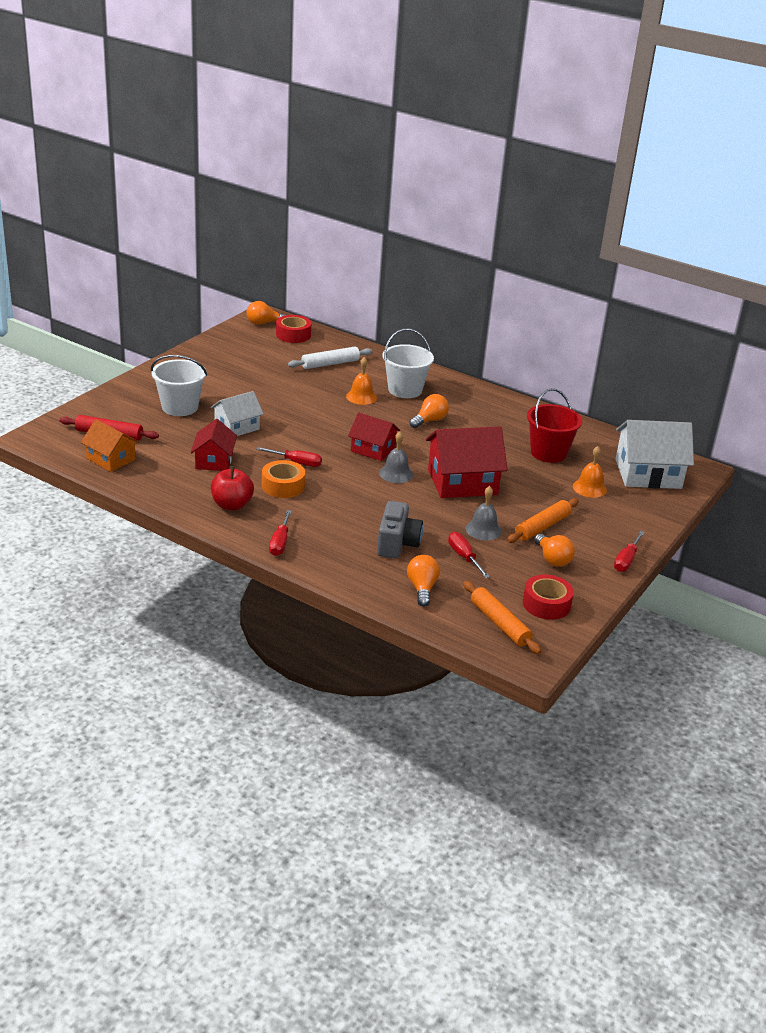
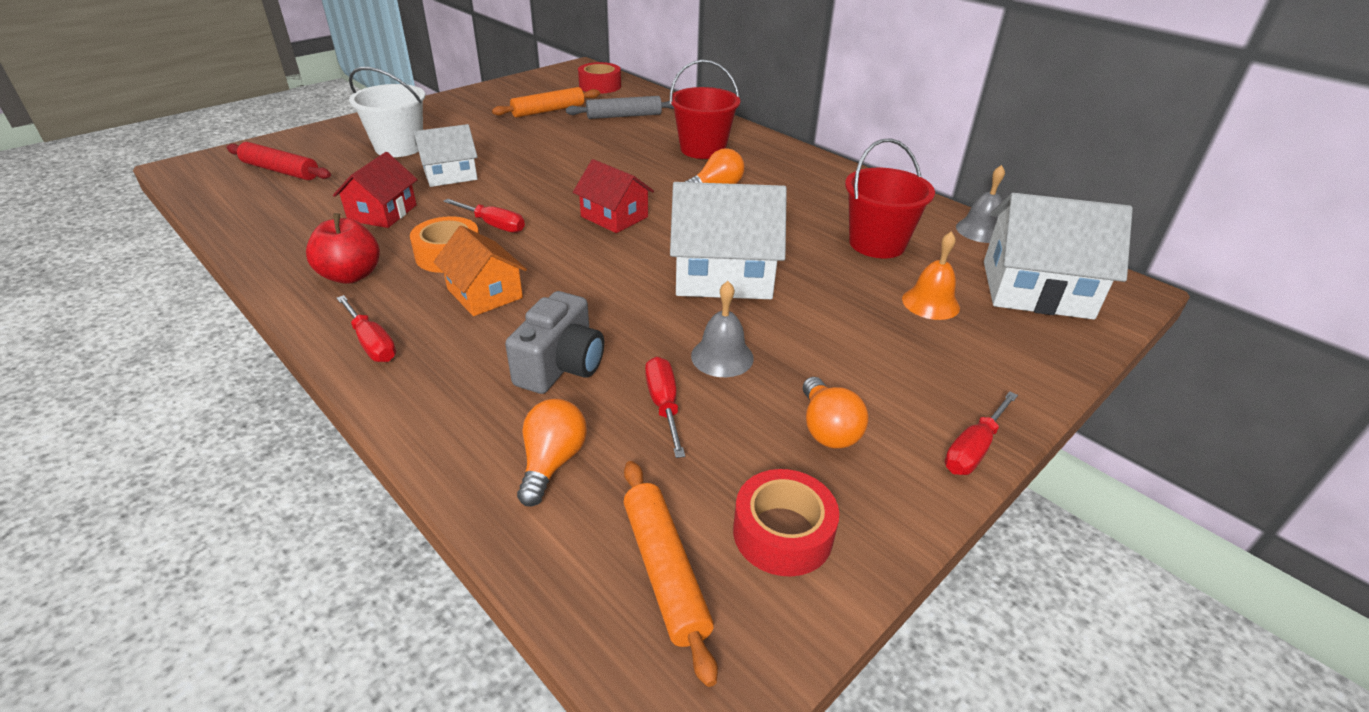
camera: 15 degrees right, 5 degrees up
(111, 459) = (250, 199): orange house -> orange house (484, 293)
(263, 323) = (574, 74): orange light bulb -> none
(280, 542) = (371, 343): red screwdriver -> red screwdriver turned 60 degrees counterclockwise
(330, 364) = (624, 116): white rolling pin -> grey rolling pin
(361, 397) = (640, 153): orange bell -> none
(396, 474) = (627, 253): grey bell -> grey bell (980, 230)
(405, 390) = (703, 149): white bucket -> red bucket
(462, 482) = (723, 274): red house -> white house
(542, 527) = (828, 363): orange rolling pin -> orange rolling pin (548, 110)

